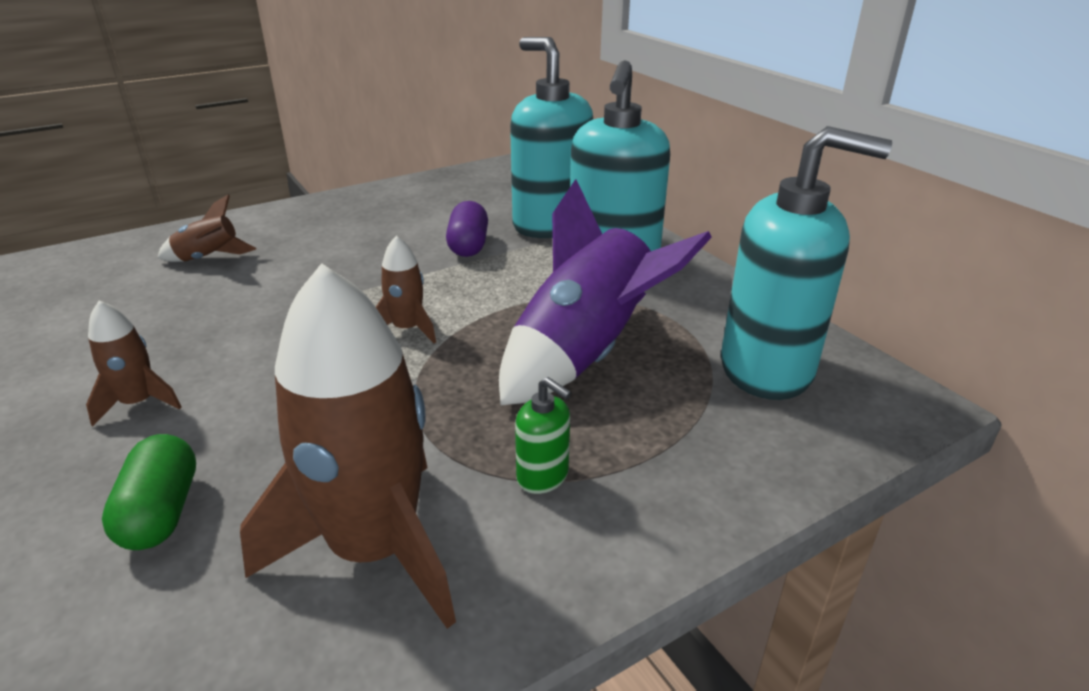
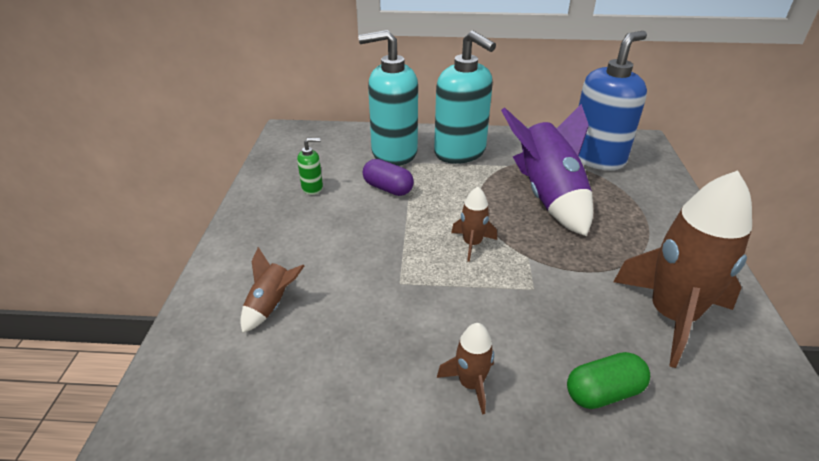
camera: 55 degrees left, 5 degrees up
(161, 512) = (603, 392): green capsule -> green capsule turned 45 degrees counterclockwise
(543, 476) = (642, 247): green soap dispenser -> green soap dispenser (312, 188)
(767, 369) = (597, 158): turquoise soap dispenser -> blue soap dispenser

